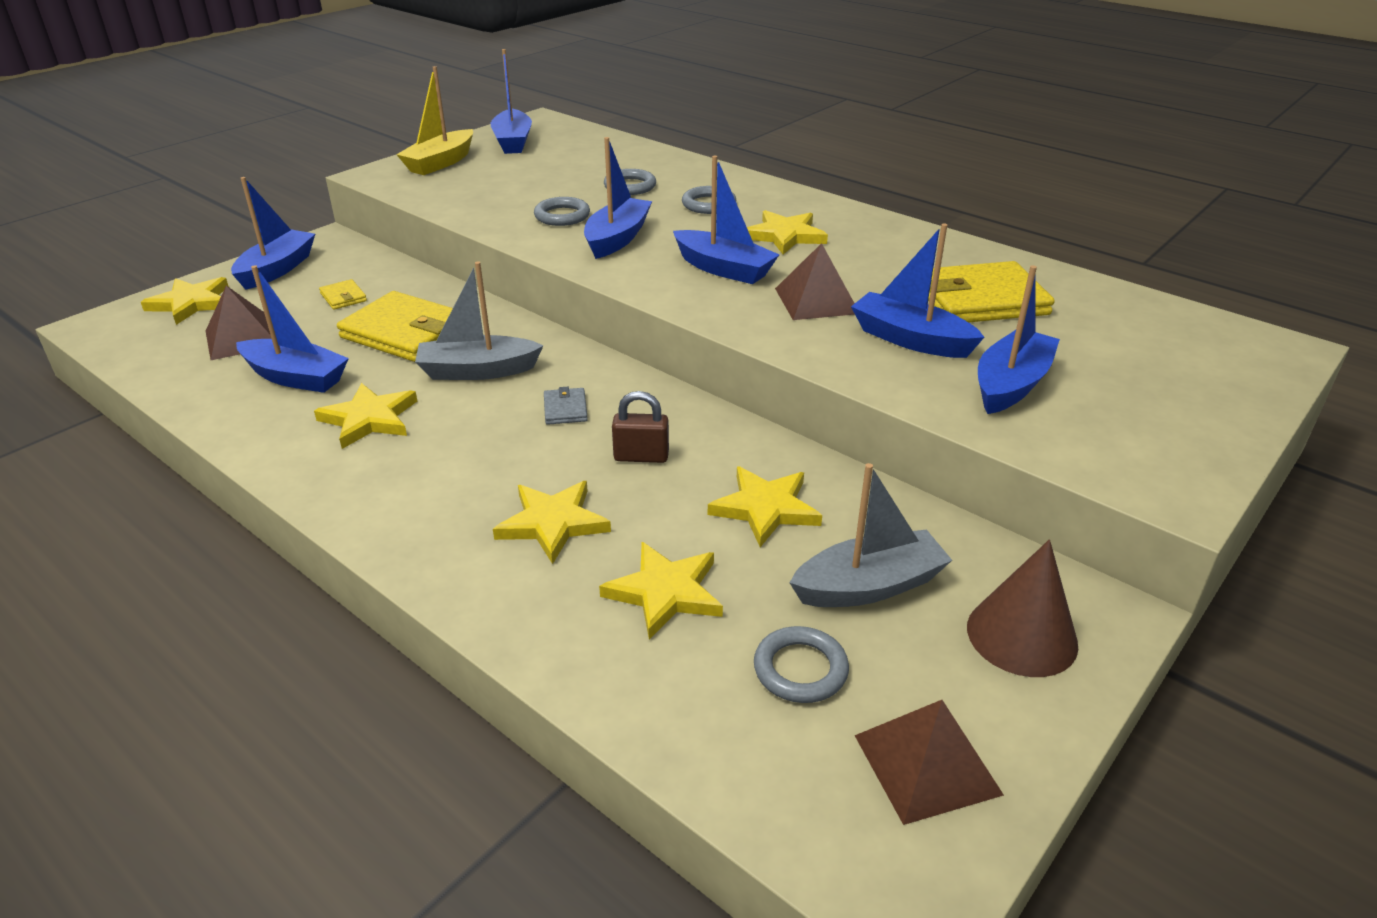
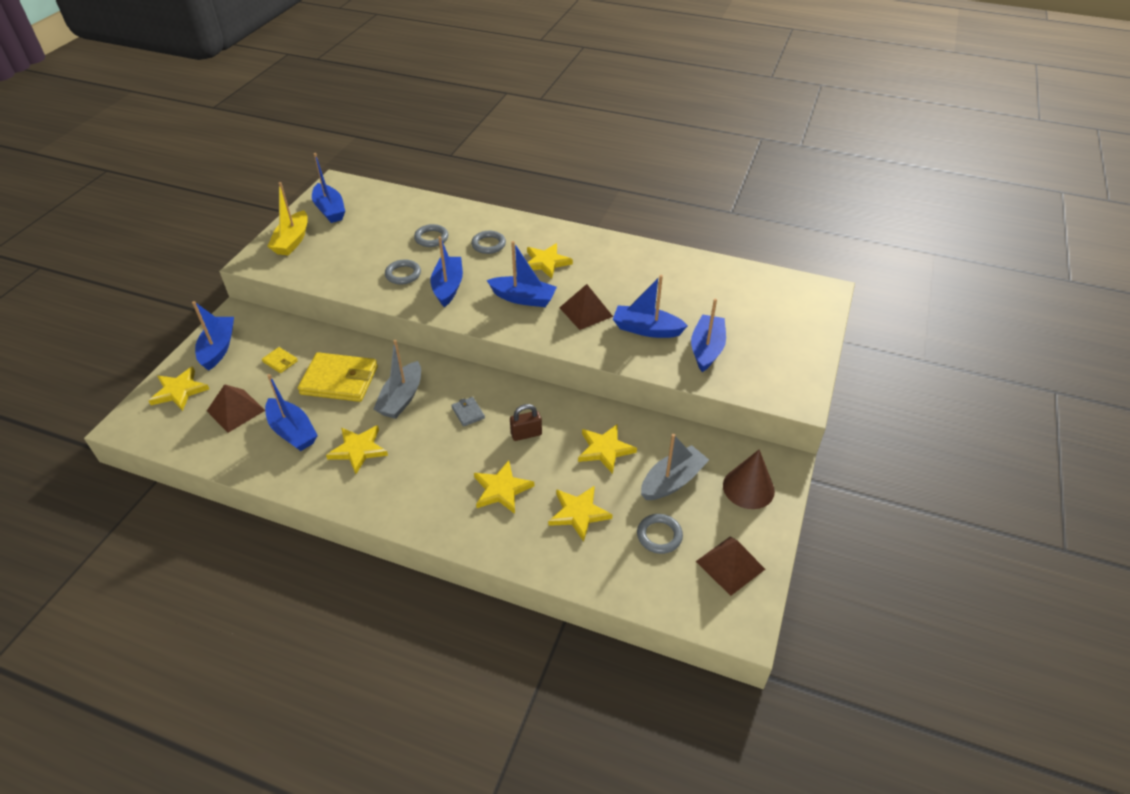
camera: 20 degrees left, 10 degrees up
(296, 377) = (292, 432): blue boat -> blue boat turned 45 degrees clockwise
(477, 371) = (401, 398): grey boat -> grey boat turned 45 degrees counterclockwise
(981, 300) = (671, 290): yellow wallet -> none

